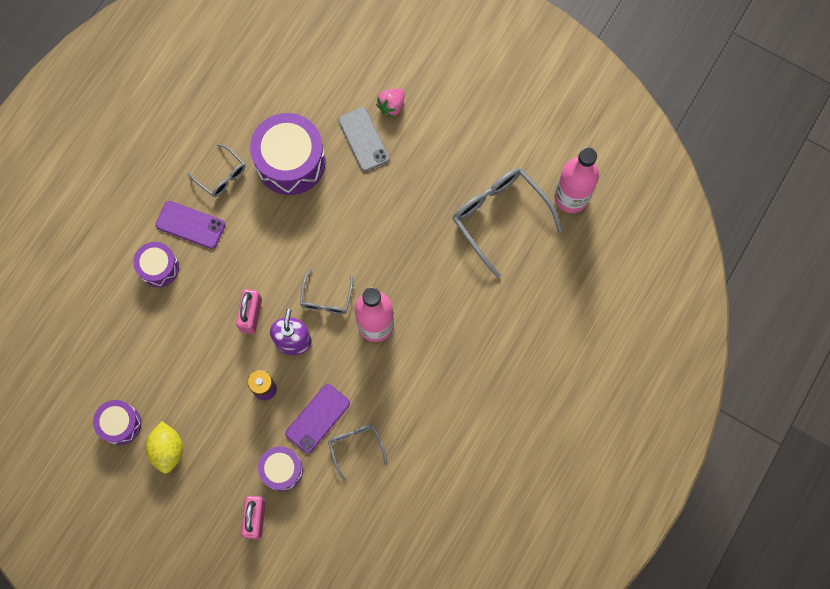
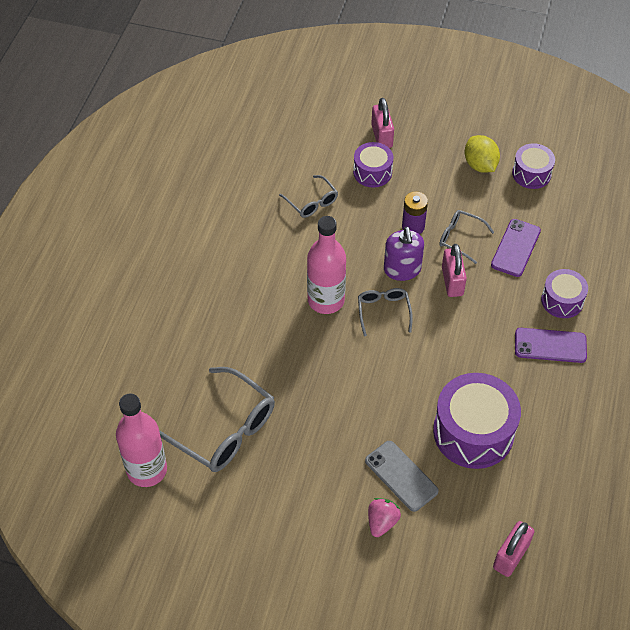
camera: 165 degrees right, 20 degrees down
(221, 175) = (541, 400): grey glasses -> grey glasses (460, 238)
(301, 55) = (511, 556): none -> pink padlock
(317, 418) = (355, 215): purple phone -> purple phone (515, 248)

